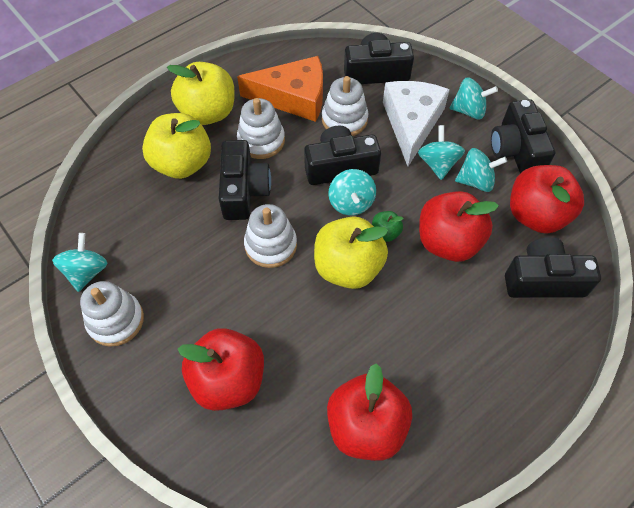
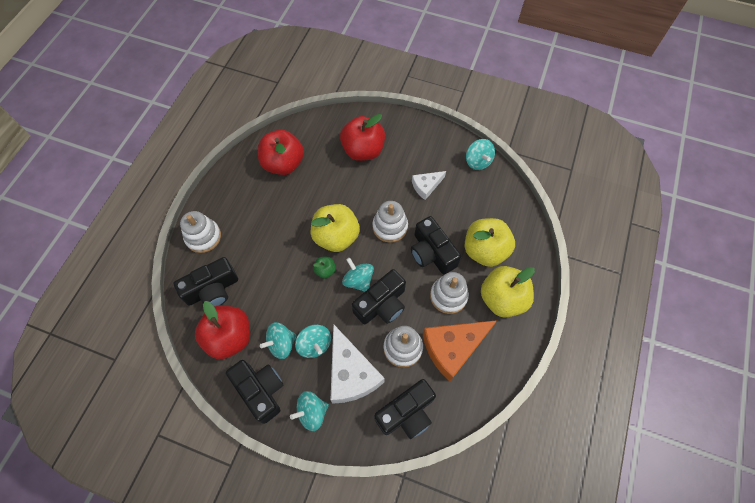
camera: 150 degrees right, 5 degrees up
(116, 320) = (440, 148): white stacking toy -> white stacking toy (203, 237)
(183, 274) = (426, 186): none -> white cheese
(448, 242) = (282, 285): red apple -> none

